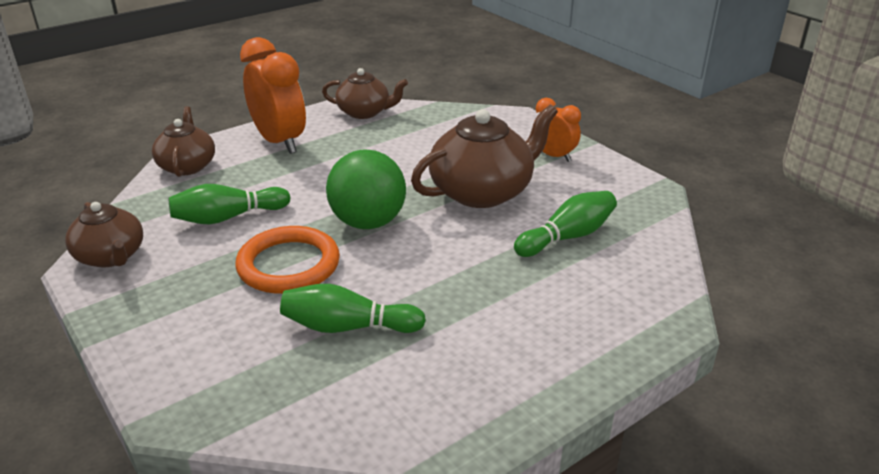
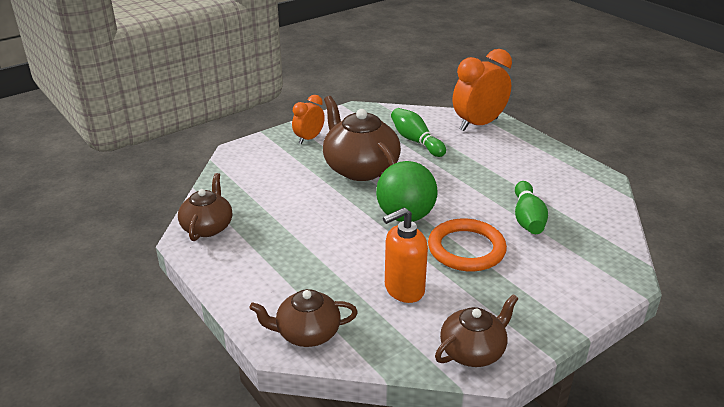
camera: 90 degrees left, 0 degrees up
(228, 217) = (403, 289): green bowling pin -> orange soap dispenser
(279, 142) = (263, 275): orange clock -> orange clock (478, 124)

